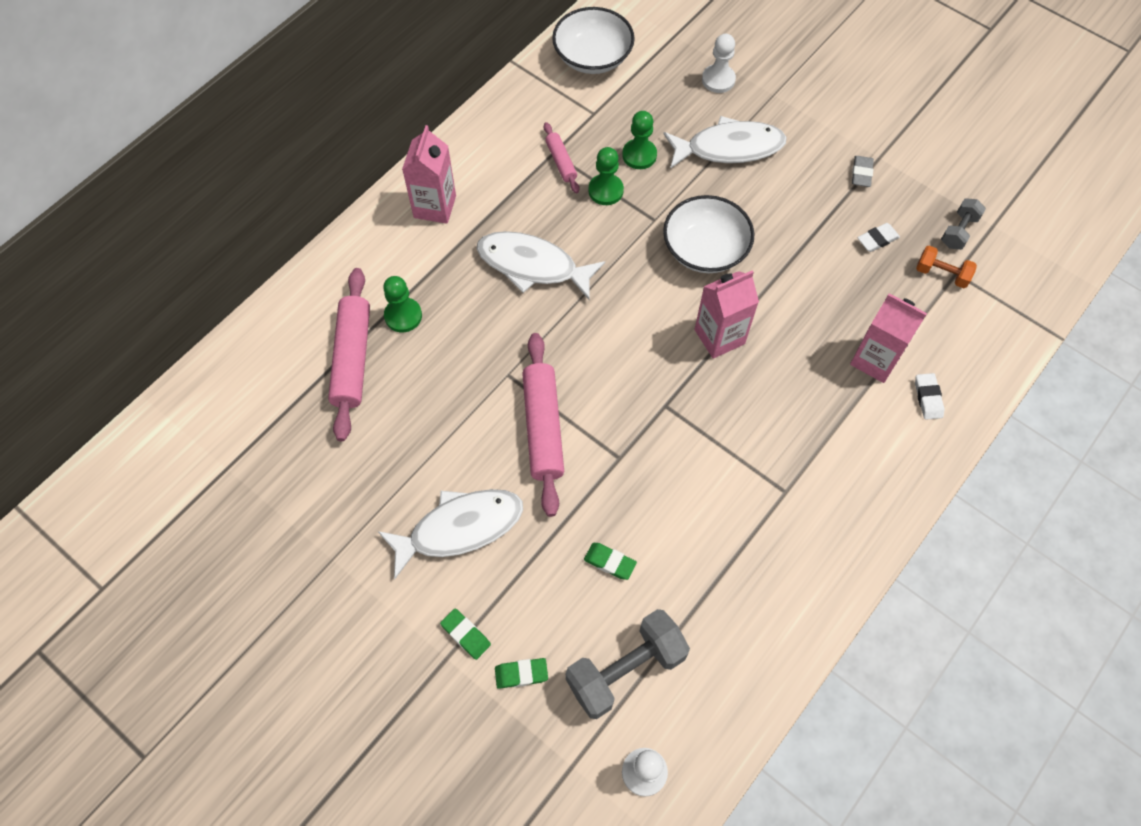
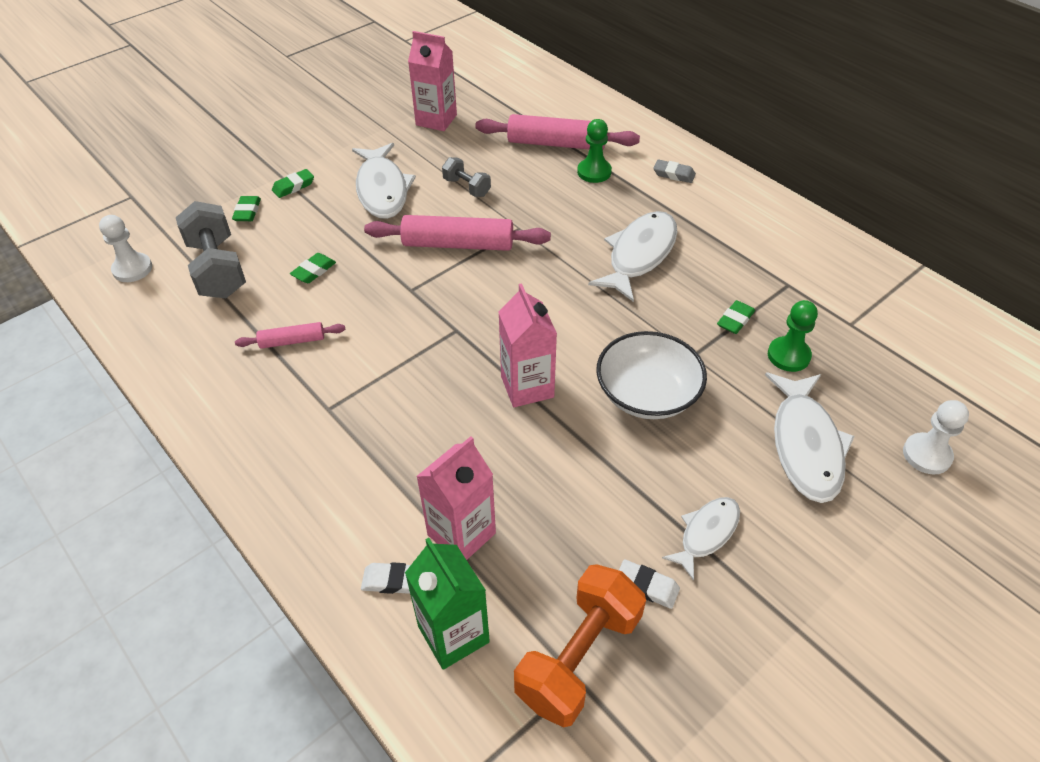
camera: 100 degrees right, 15 degrees down
(435, 206) = (716, 197): pink carton -> pink carton (436, 120)
(561, 162) = (775, 289): pink rolling pin -> pink rolling pin (292, 341)
(592, 57) = (943, 334): white bowl -> none
(605, 190) = (735, 320): green pawn -> green eraser
(824, 207) = (706, 534): none -> white fish
(861, 173) = (766, 596): grey eraser -> grey eraser (674, 174)
(877, 239) = (646, 586): white eraser -> white eraser turned 45 degrees counterclockwise
(941, 274) = (578, 657): orange dumbbell -> orange dumbbell, size x1.86
(953, 350) = (453, 634): none -> green carton
(958, 231) = (653, 707): grey dumbbell -> grey dumbbell (467, 187)

